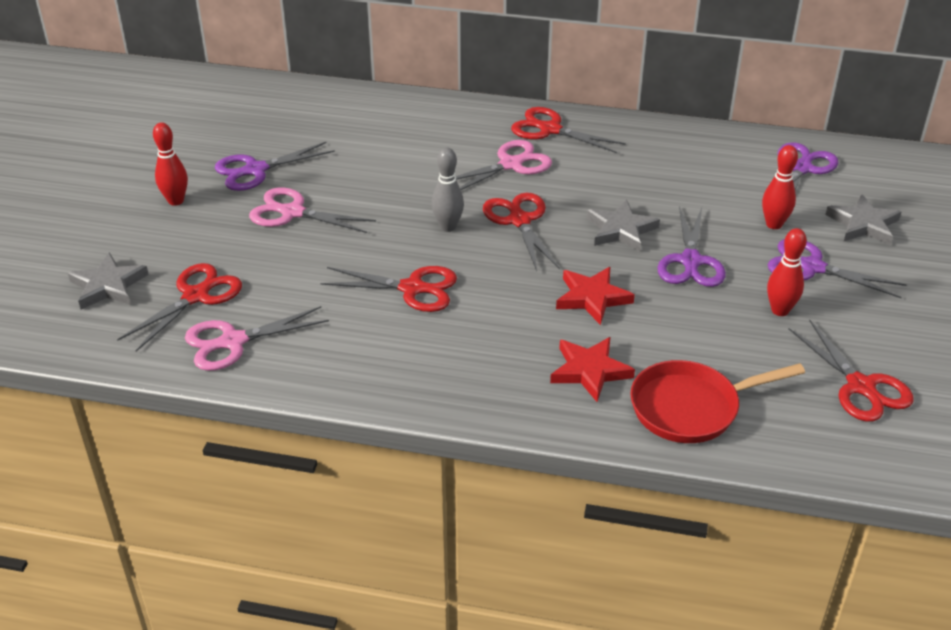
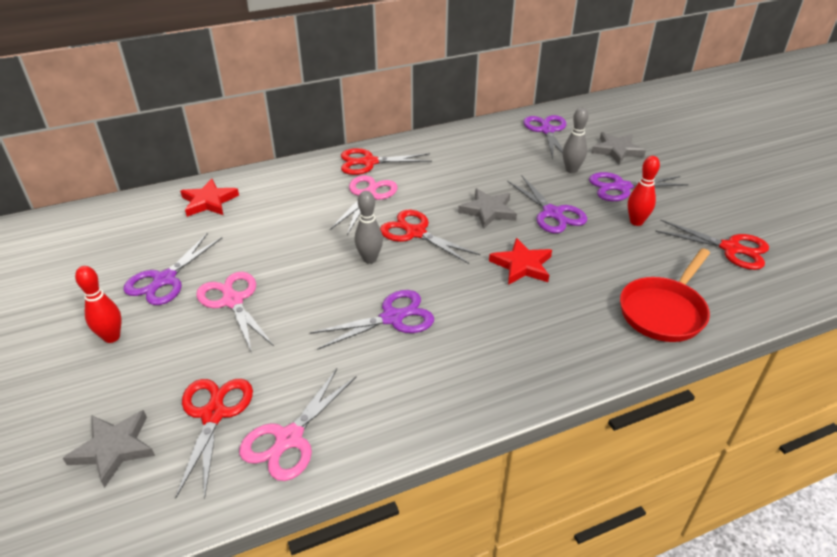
camera: 35 degrees left, 0 degrees up
(293, 212) = (233, 301): pink scissors -> pink scissors turned 75 degrees clockwise
(412, 288) = (392, 318): red scissors -> purple scissors
(589, 371) = (578, 318): red star -> red star (209, 201)
(774, 224) = (571, 170): red bowling pin -> grey bowling pin

